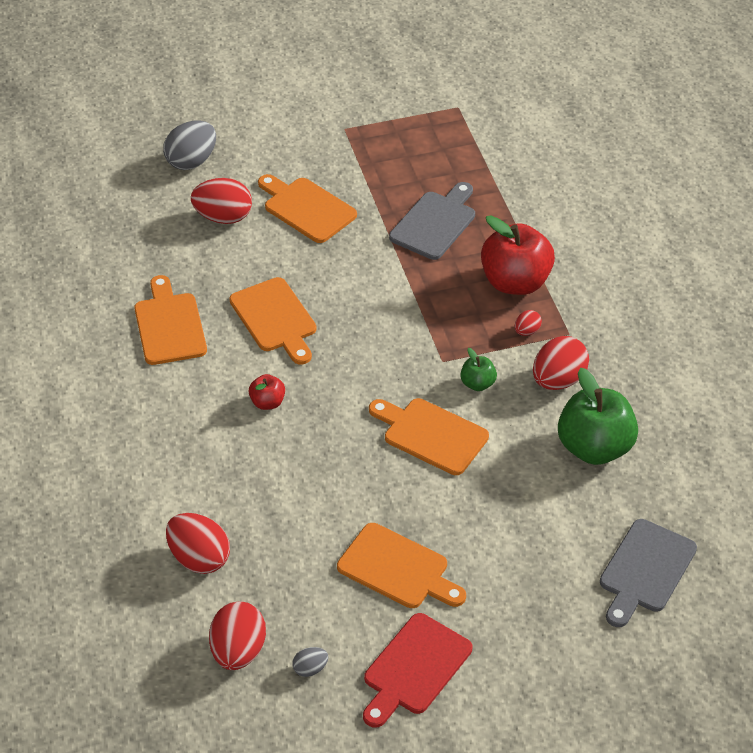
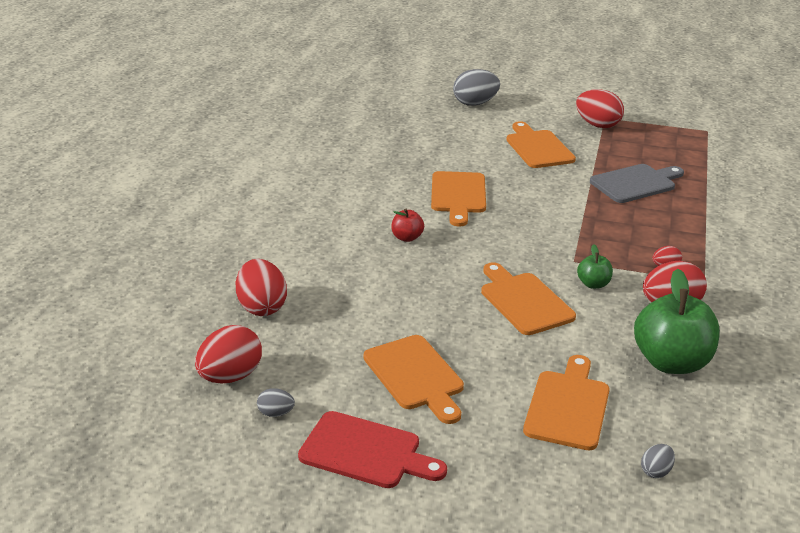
camera: 30 degrees right, 15 degrees down
(169, 325) = (376, 175): orange cutting board -> orange cutting board (568, 406)
(223, 217) = (471, 135): red egg -> red egg (597, 125)
(414, 668) = (366, 452): red cutting board -> red cutting board turned 135 degrees counterclockwise
(515, 282) = (678, 235): red apple -> none
(645, 570) = (656, 471): grey cutting board -> grey egg

